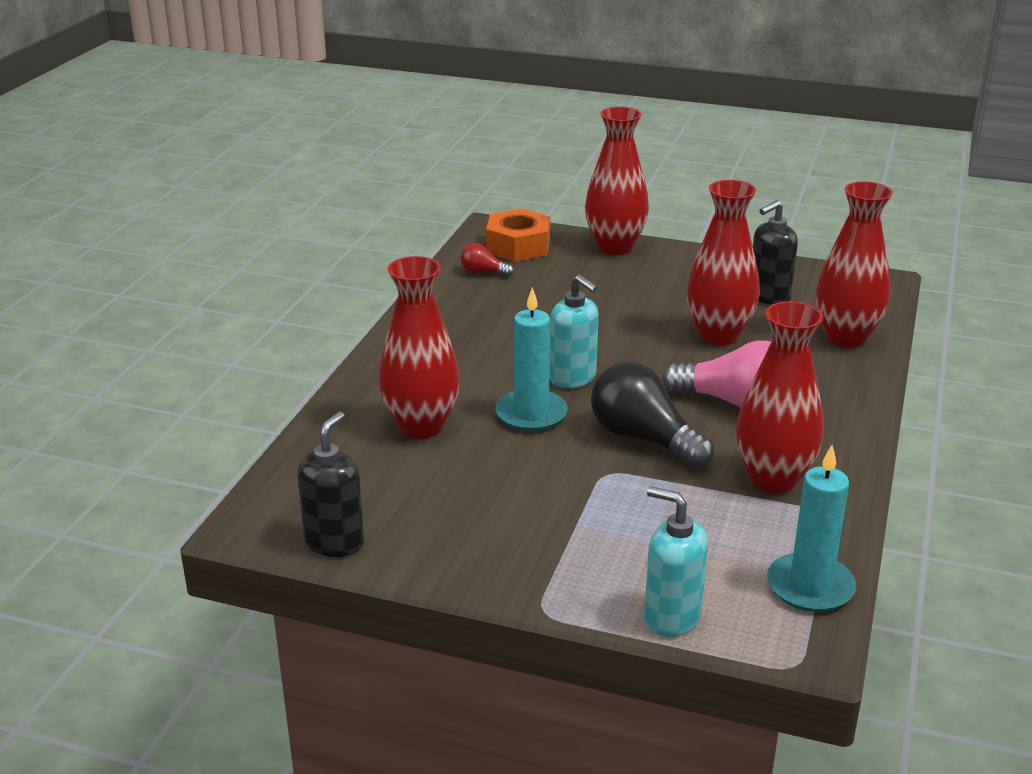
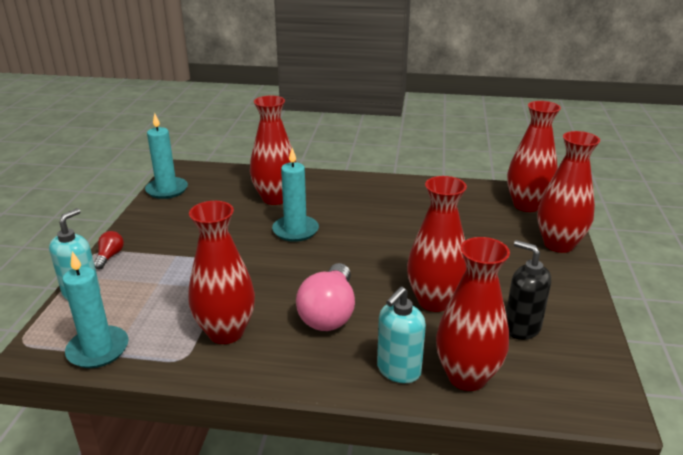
camera: 80 degrees right, 0 degrees up
(335, 542) = (167, 190): black soap dispenser -> turquoise candle
(483, 272) = (476, 197): red light bulb -> red light bulb (110, 256)
(518, 246) = (527, 205): orange nut -> red vase
(573, 378) = (344, 241): turquoise soap dispenser -> turquoise soap dispenser (398, 370)
(644, 439) = (272, 274): black light bulb -> none

